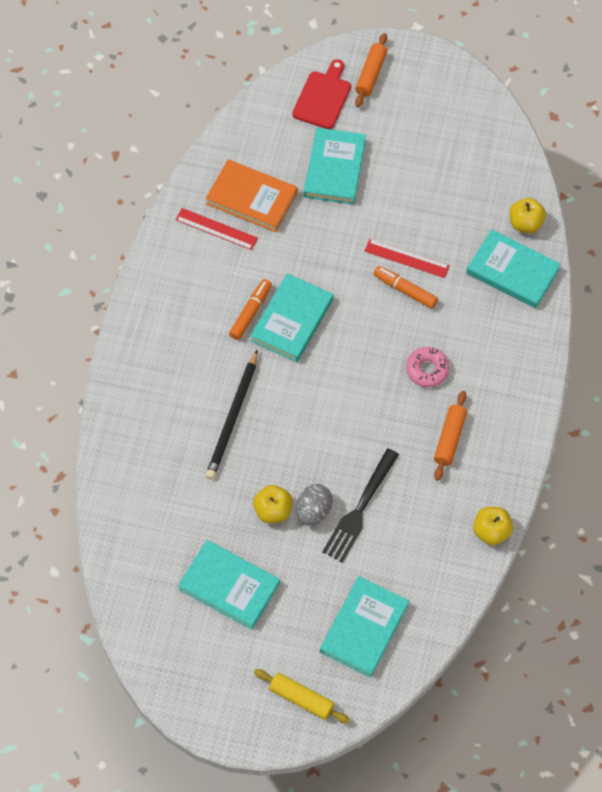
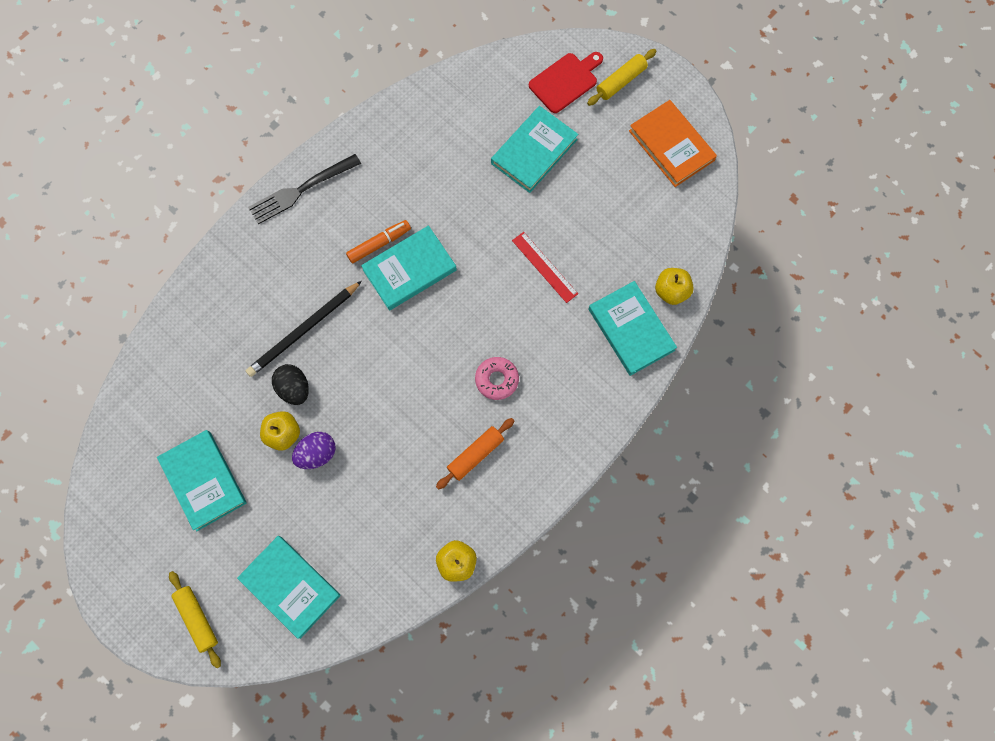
camera: 30 degrees right, 10 degrees up
(216, 229) = (398, 153): red ruler -> none
(251, 198) = (446, 141): orange book -> orange book (671, 146)
(257, 469) = (294, 388): none -> black egg
(313, 511) = (317, 454): grey egg -> purple egg
(360, 509) = (356, 475): black fork -> black fork (300, 190)
(364, 628) = (290, 587): turquoise book -> turquoise book turned 75 degrees clockwise
(370, 74) = (621, 81): orange rolling pin -> yellow rolling pin
(405, 290) = (524, 295): orange marker -> none

